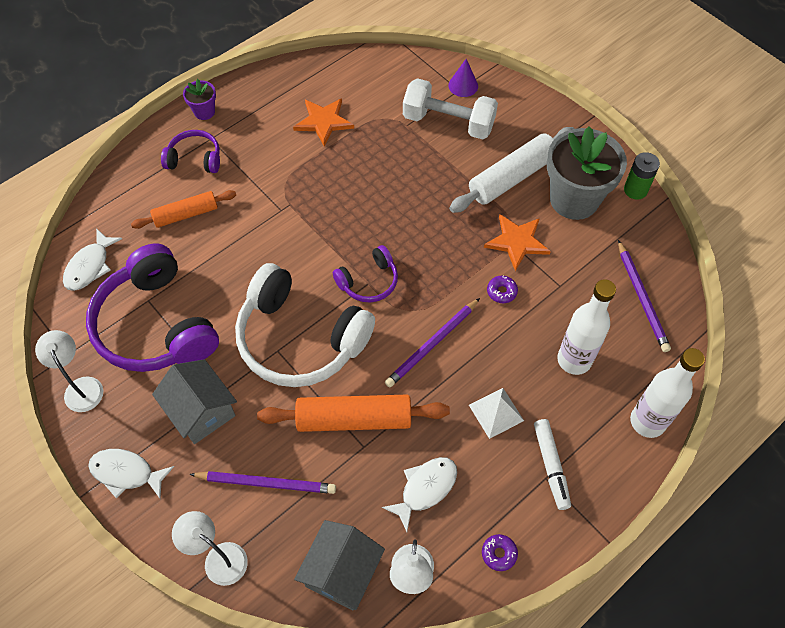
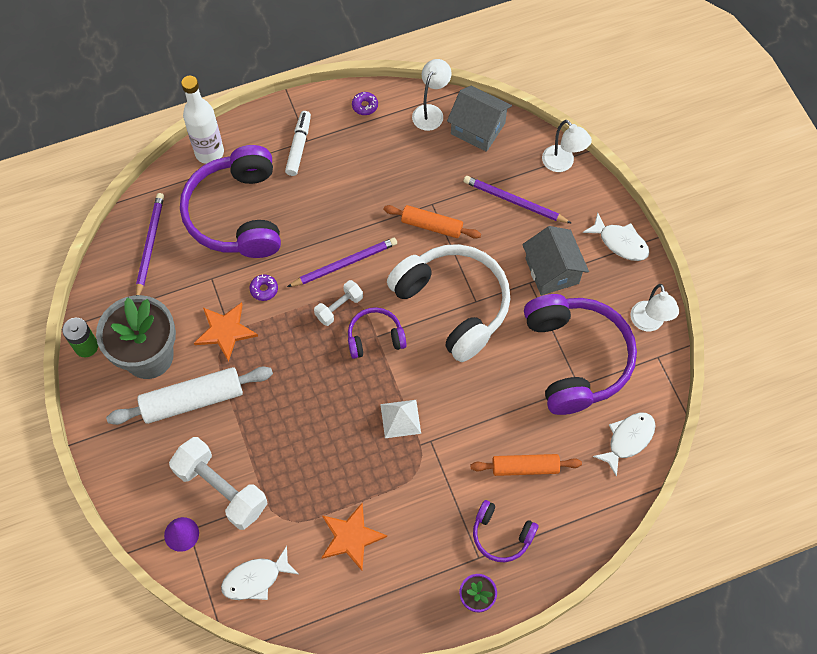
camera: 160 degrees left, 5 degrees up
(342, 572) = (478, 128): grey house -> grey house turned 75 degrees clockwise
(354, 419) = (431, 226): orange rolling pin -> orange rolling pin, size x0.64
(417, 298) = (339, 307): none -> white dumbbell
(425, 489) = (398, 161): white fish -> white fish (255, 579)
(496, 412) = (320, 195): white pyramid -> white pyramid (400, 418)
(574, 360) = (237, 214): white bottle -> purple headphones

